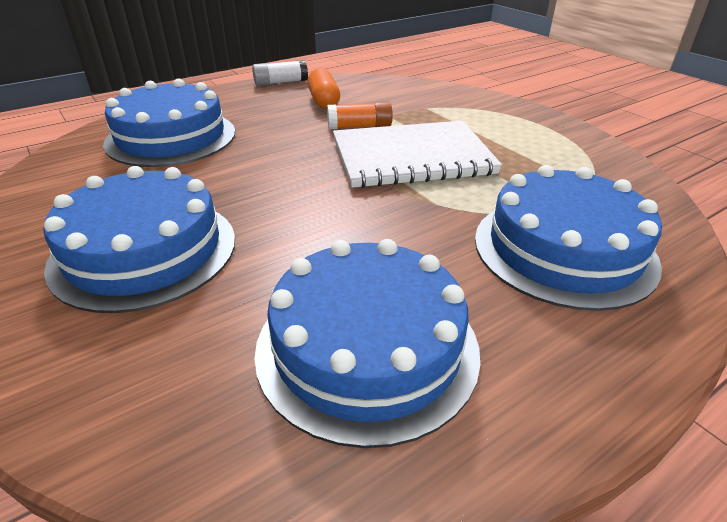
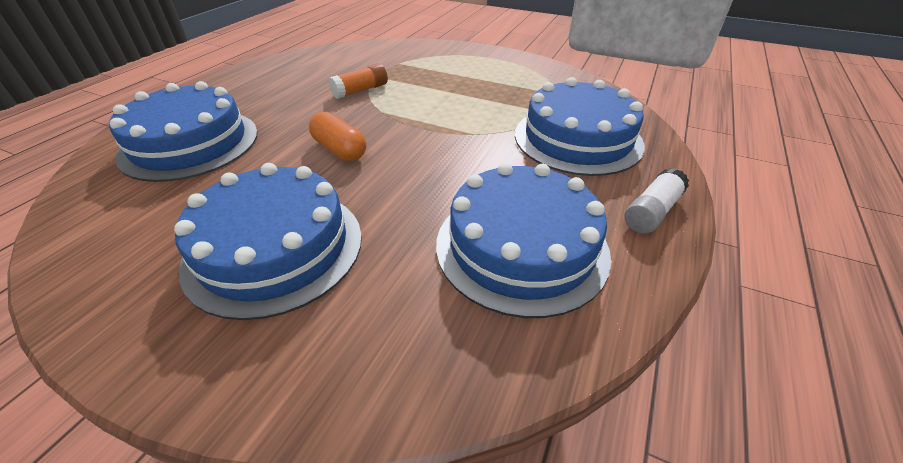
camera: 30 degrees left, 5 degrees up
(281, 82) = (250, 68): white glue stick -> white glue stick (652, 211)
(324, 101) = (308, 76): orange capsule -> orange capsule (340, 150)
(412, 157) = (424, 104): white notebook -> none

